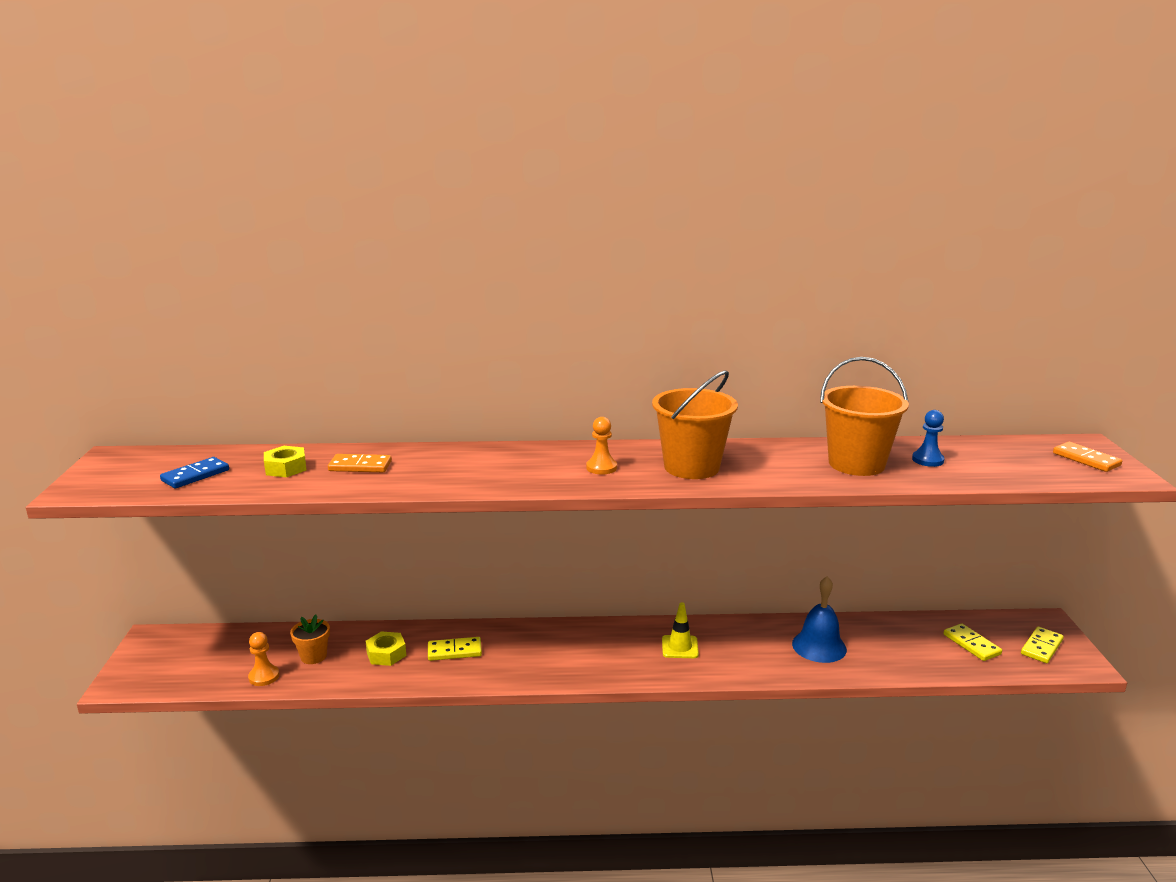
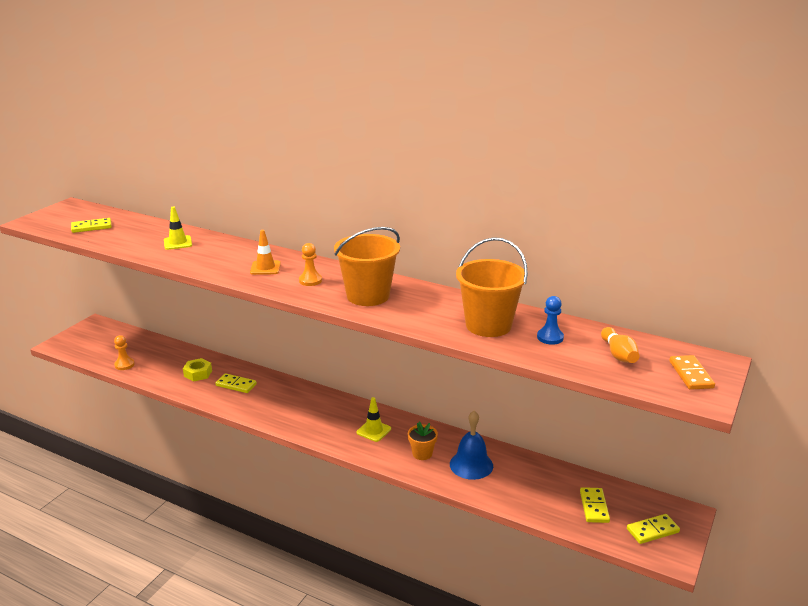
camera: 30 degrees right, 5 degrees up
(195, 475) = (91, 227): blue domino -> yellow domino
(286, 468) = (139, 234): yellow nut -> none
(313, 656) = (160, 362): orange flower pot -> orange flower pot (422, 453)
(360, 466) = (178, 243): orange domino -> yellow traffic cone
(525, 467) = (265, 268): none -> orange traffic cone
(1006, 459) = (618, 355): none -> orange bowling pin

